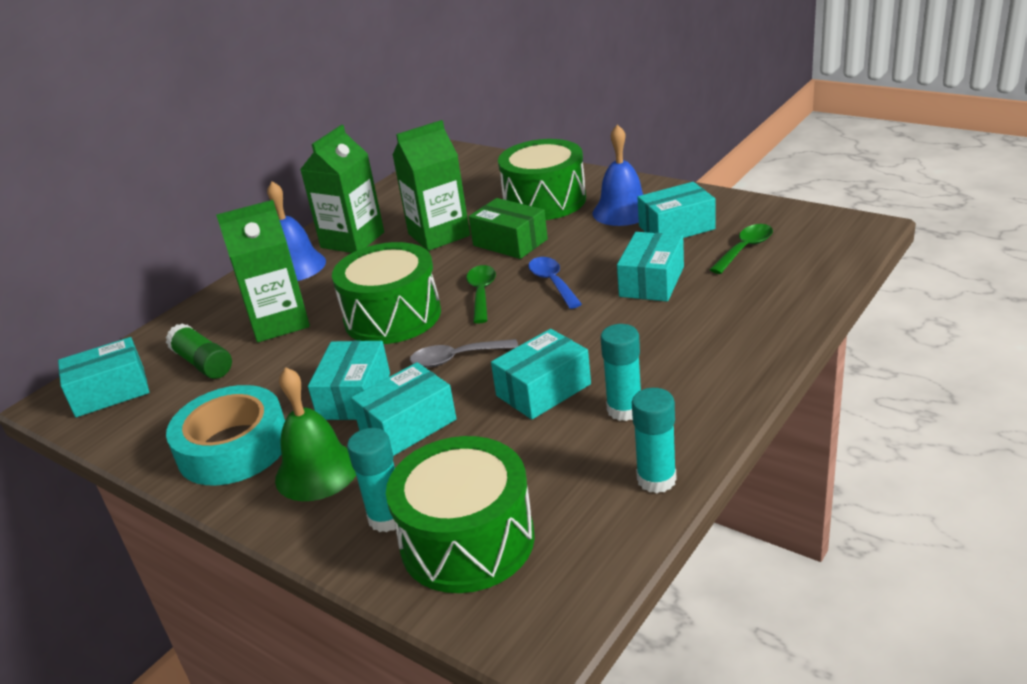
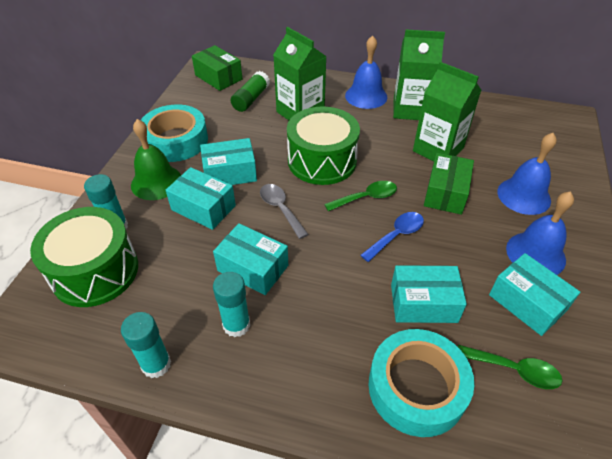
camera: 65 degrees right, 15 degrees up
(110, 392) = (218, 77): turquoise box -> green box
(544, 201) = (524, 196): green drum -> blue bell
(747, 302) = (416, 387): none -> turquoise tape

